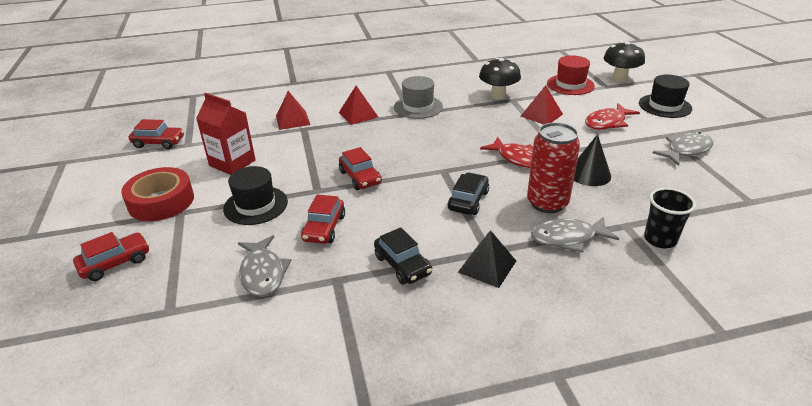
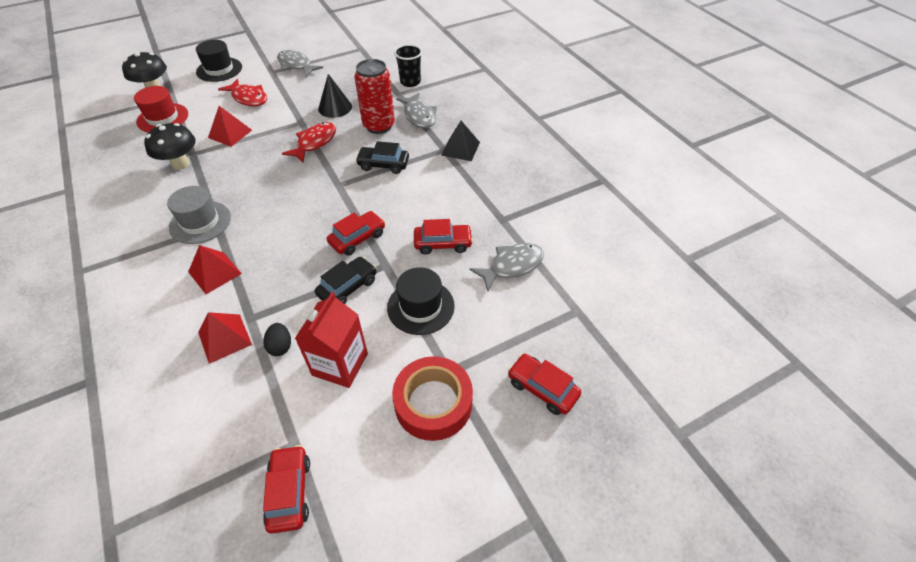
camera: 105 degrees left, 15 degrees up
(268, 140) = (280, 346): none -> black egg
(402, 265) = (473, 188): black car -> black car (348, 287)

